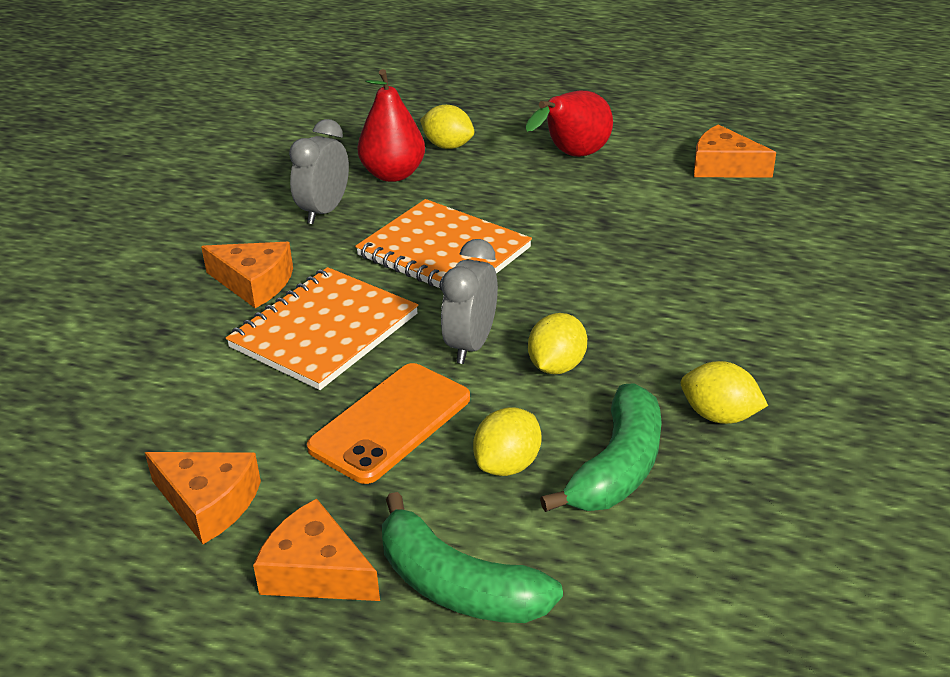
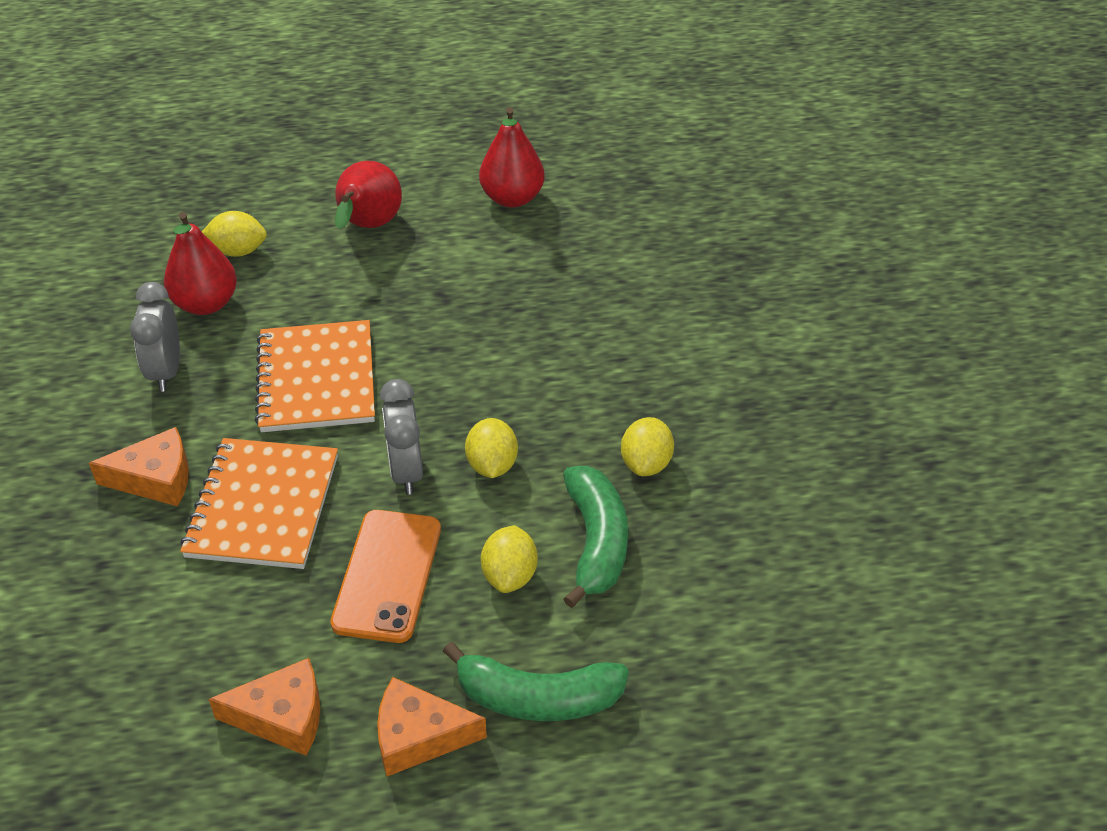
camera: 30 degrees left, 10 degrees up
(444, 252) = (317, 379): orange notebook -> orange notebook turned 75 degrees clockwise
(719, 416) = (646, 463): yellow lemon -> yellow lemon turned 75 degrees counterclockwise
(724, 167) = (512, 198): orange cheese -> red pear

